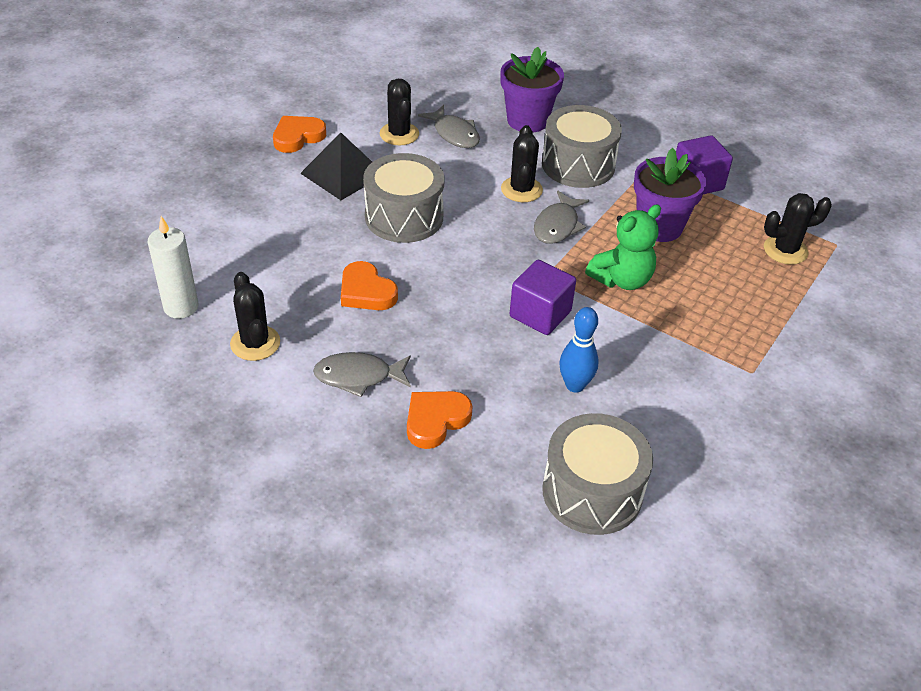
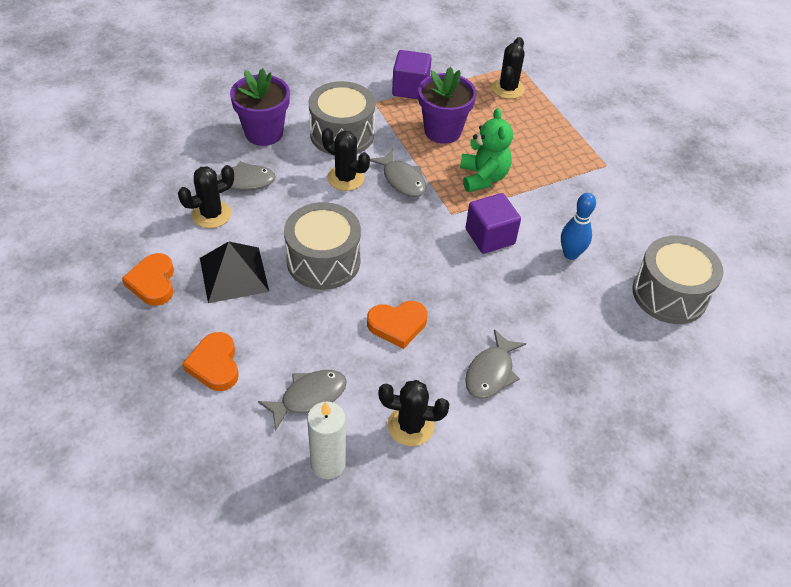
camera: 60 degrees left, 5 degrees up
(243, 269) = (309, 397): none -> grey fish
(399, 134) = (211, 214): black cactus -> black cactus turned 45 degrees counterclockwise
(435, 420) = (562, 346): orange heart -> orange heart (215, 365)

